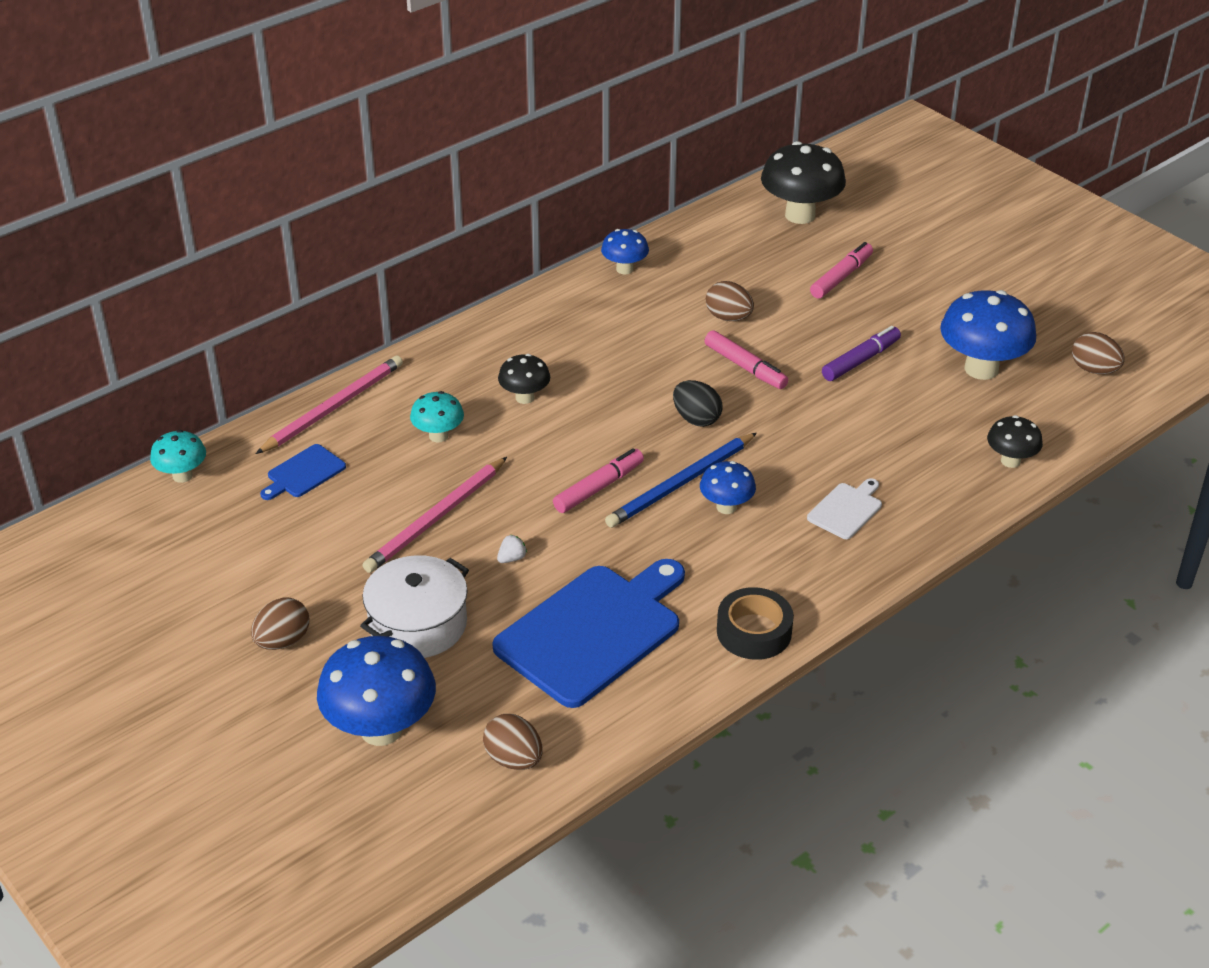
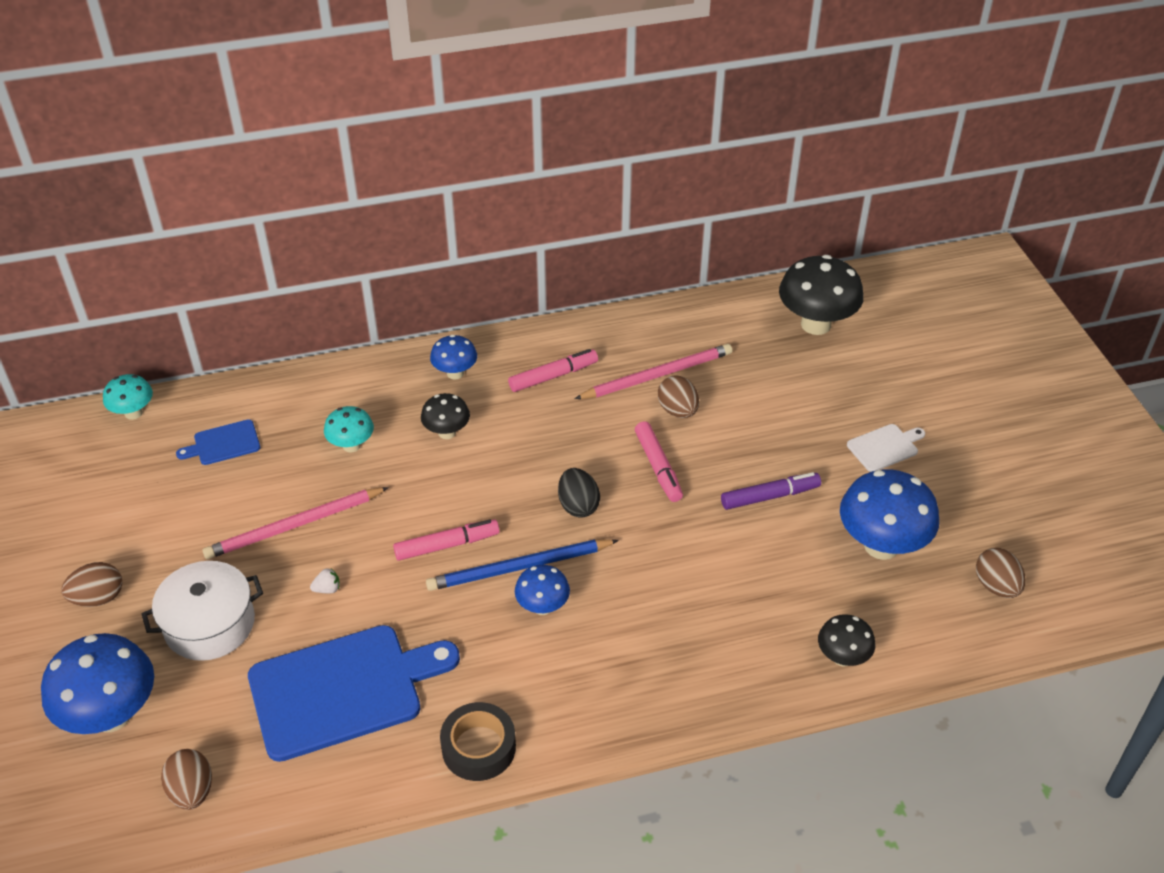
camera: 25 degrees right, 5 degrees up
(334, 407) = (289, 389): pink pencil -> pink pencil (657, 375)
(624, 269) = (619, 331): blue mushroom -> blue mushroom (455, 373)
(841, 277) = (811, 402): pink marker -> pink marker (553, 376)
(846, 509) = (649, 651): white cutting board -> white cutting board (884, 447)

